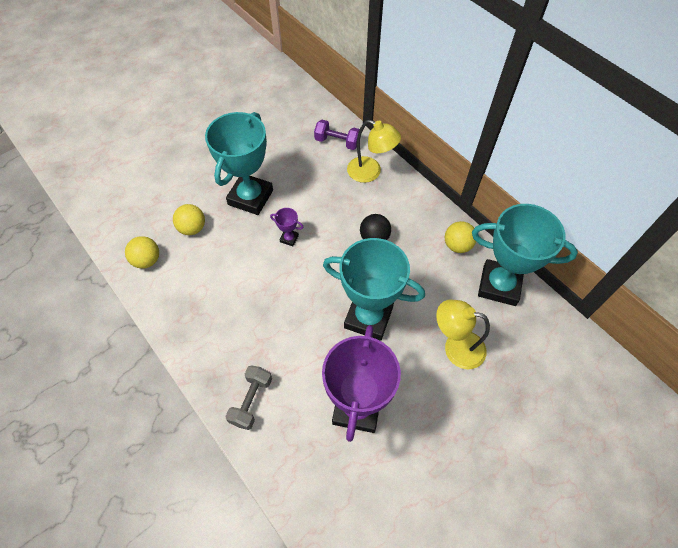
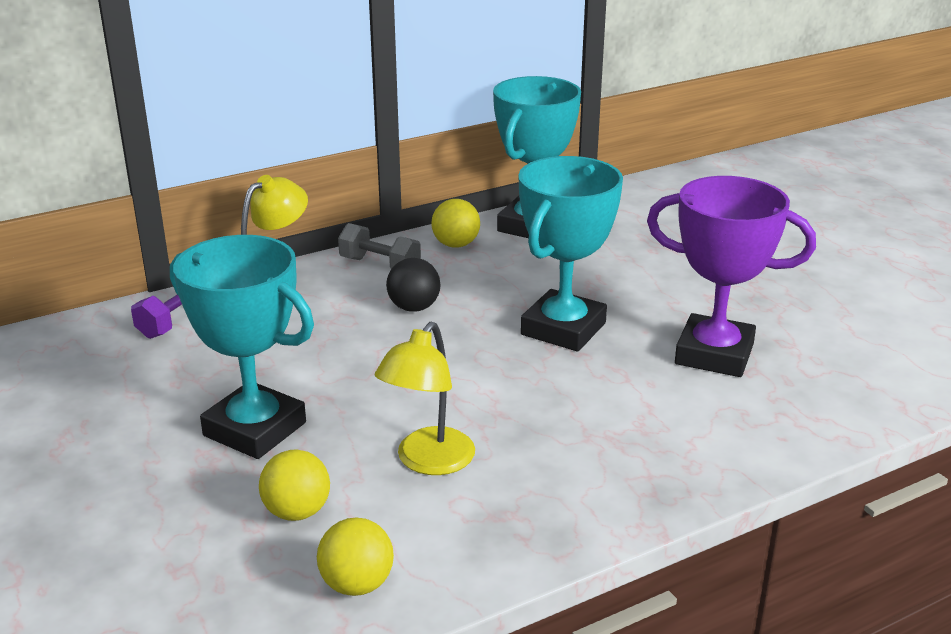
camera: 80 degrees left, 30 degrees down
(251, 401) = (702, 453): grey dumbbell -> grey dumbbell (380, 265)
(289, 238) = (379, 390): purple trophy -> none
(456, 347) = (624, 268): yellow lamp -> yellow lamp (428, 462)

